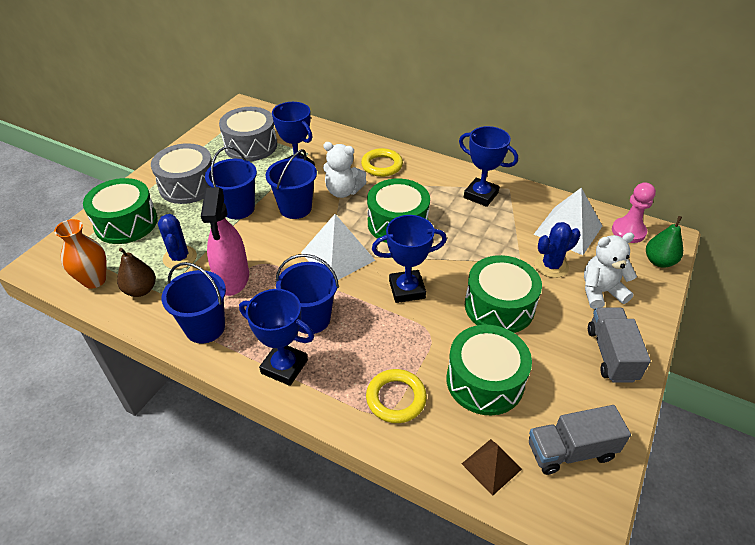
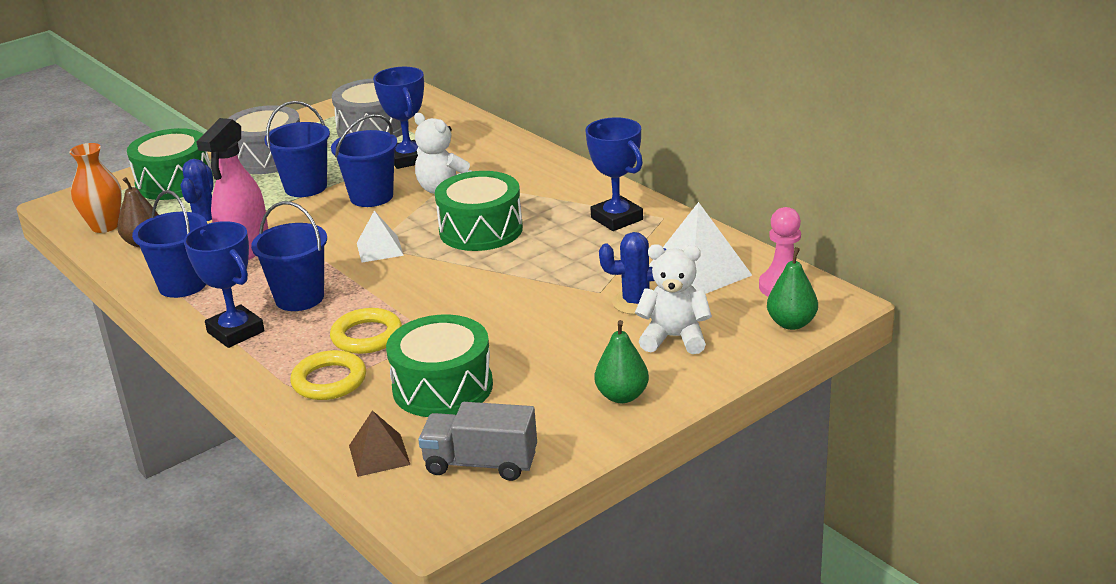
camera: 25 degrees right, 15 degrees down
(337, 256) = (379, 249): white pyramid -> white pyramid, size x0.59
(382, 165) = (517, 170): yellow ring -> yellow ring (367, 336)
(407, 289) = (431, 292): blue trophy -> none
(499, 306) = (528, 327): green drum -> none
(611, 354) = (622, 396): grey truck -> green pear

